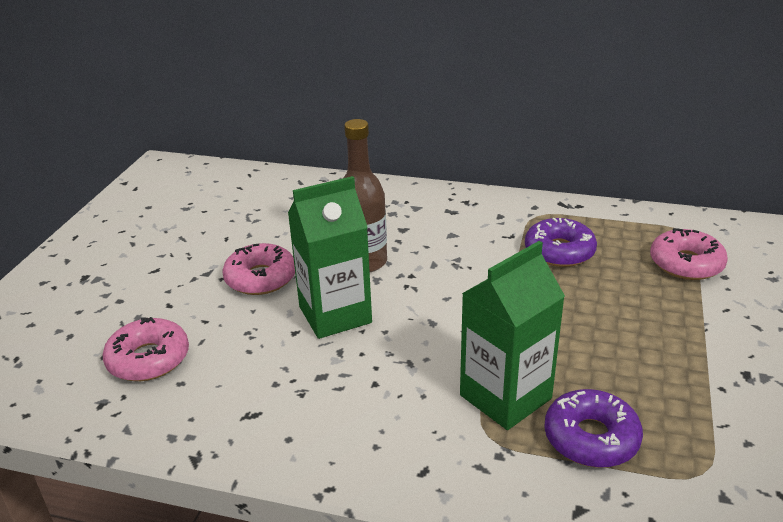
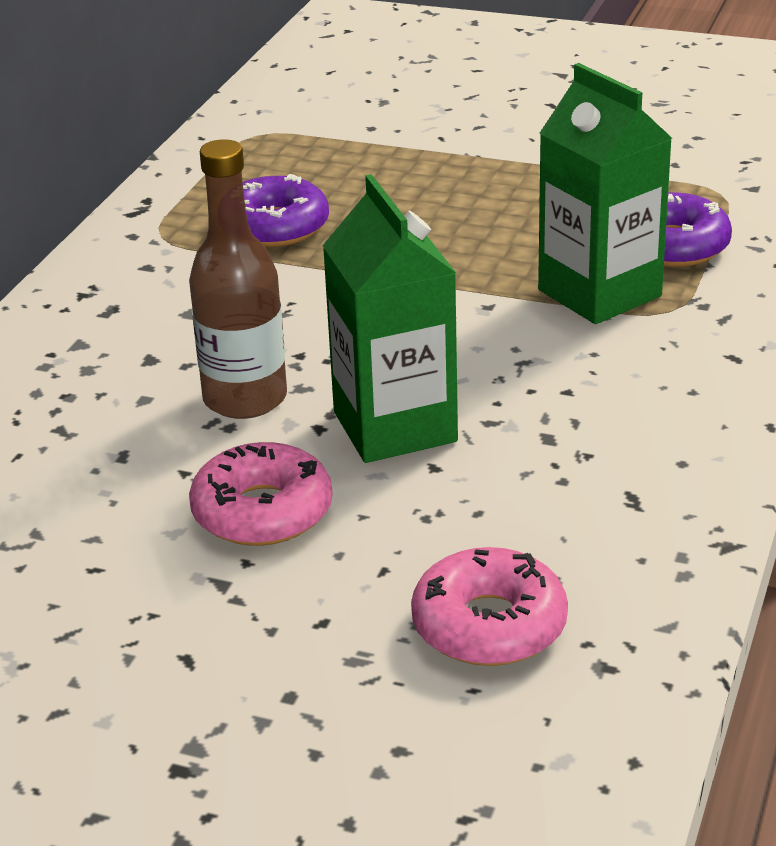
camera: 85 degrees left, 0 degrees up
(686, 264) = (335, 145): pink donut -> none

